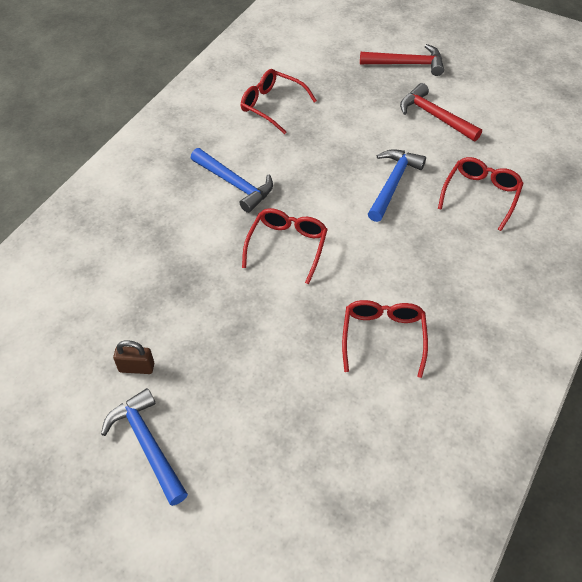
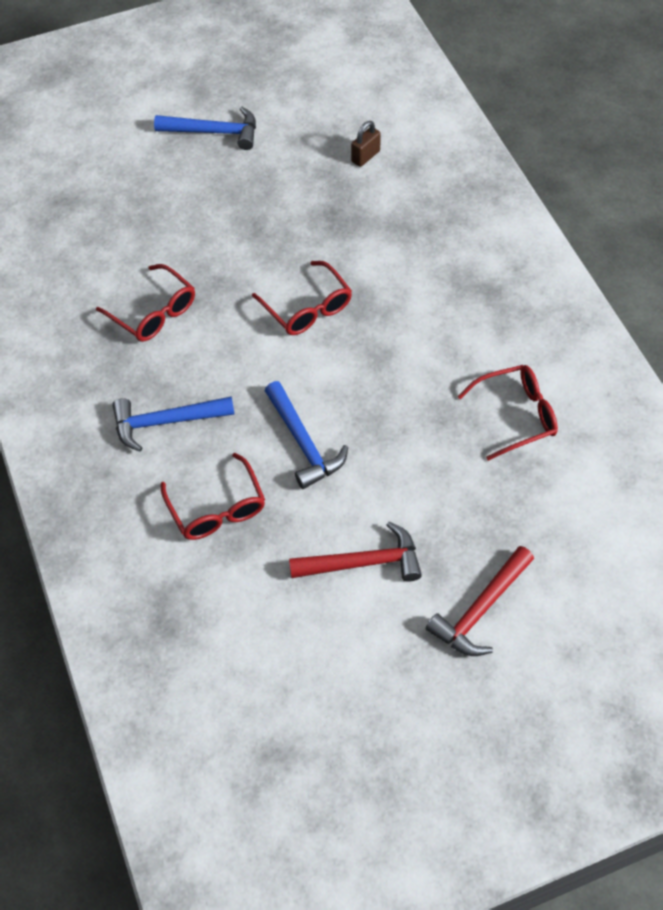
camera: 130 degrees right, 5 degrees up
(136, 367) = (282, 154): brown padlock -> brown padlock (365, 156)
(235, 184) = (420, 314): blue hammer -> blue hammer (165, 422)

